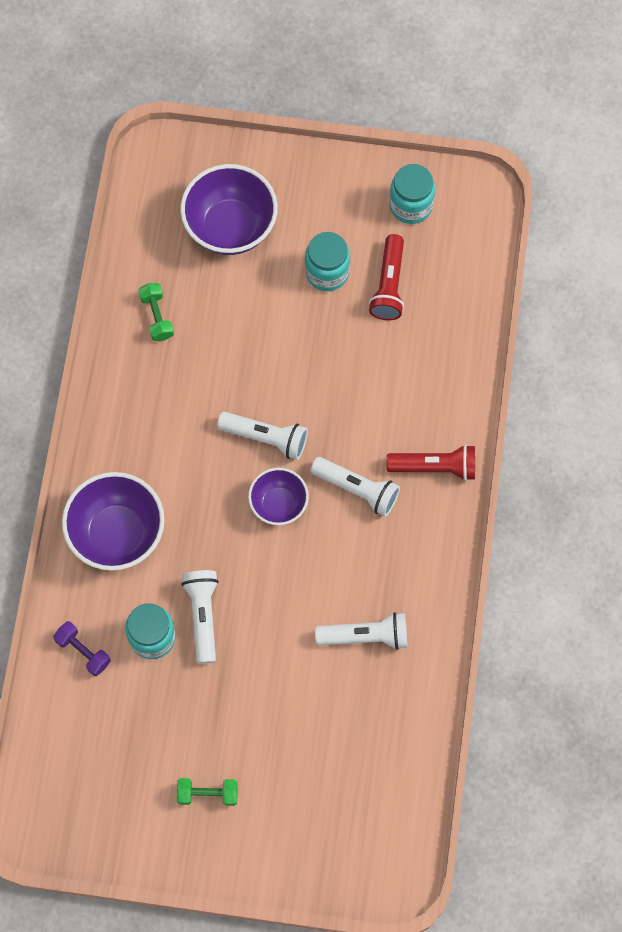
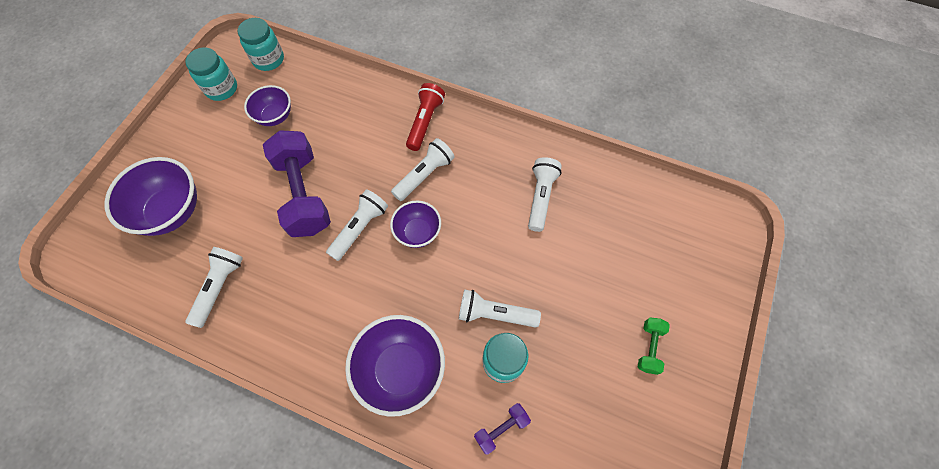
camera: 75 degrees left, 5 degrees down
(157, 317) = (219, 288): green dumbbell -> white flashlight
(292, 360) = (303, 194): none -> purple dumbbell
(327, 272) = (245, 153): turquoise jar -> turquoise jar (268, 60)
(389, 285) = (275, 116): red flashlight -> purple bowl

